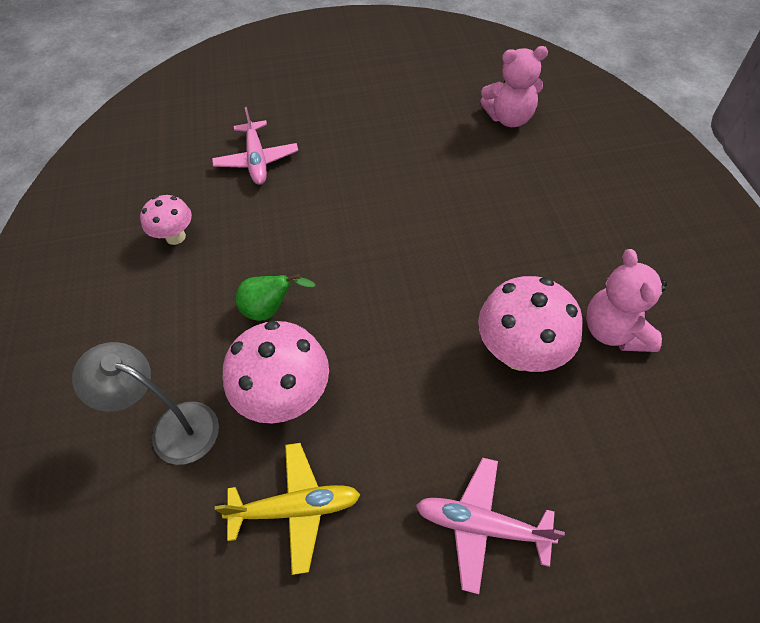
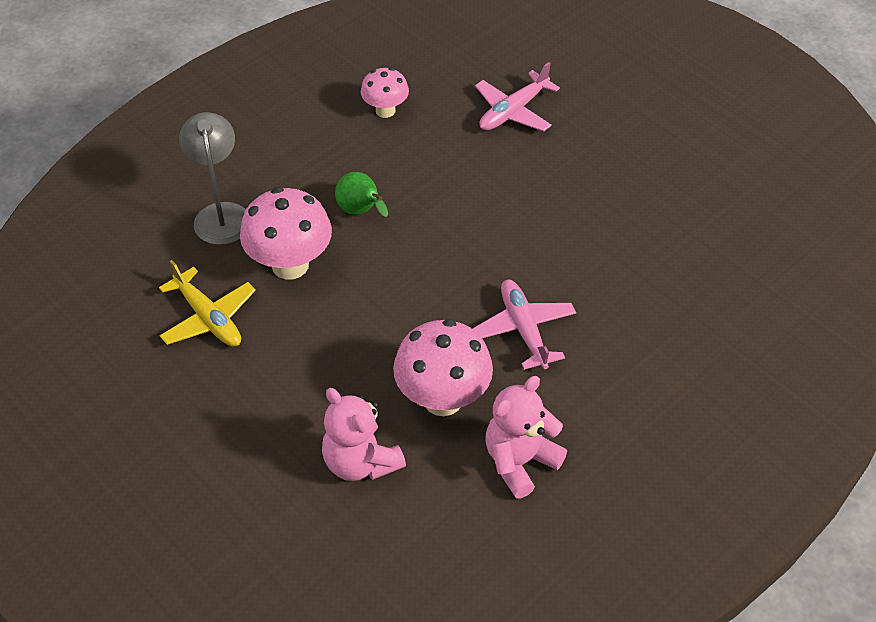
camera: 55 degrees right, 5 degrees down
(481, 525) = (267, 435): pink plane -> pink plane (524, 329)
(509, 118) = (745, 272): pink teddy bear -> pink teddy bear (360, 462)

